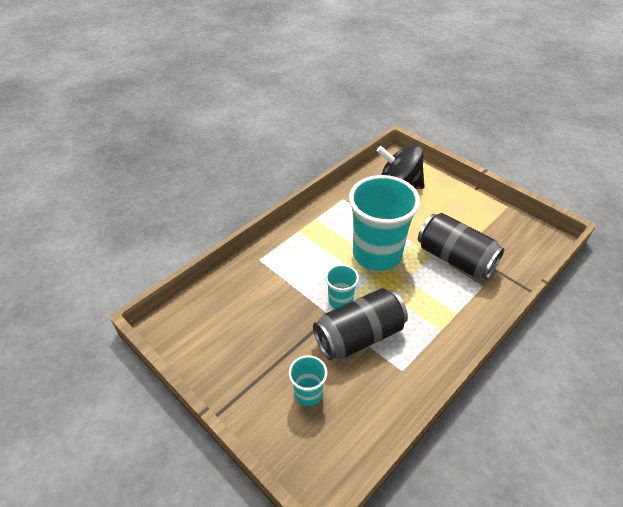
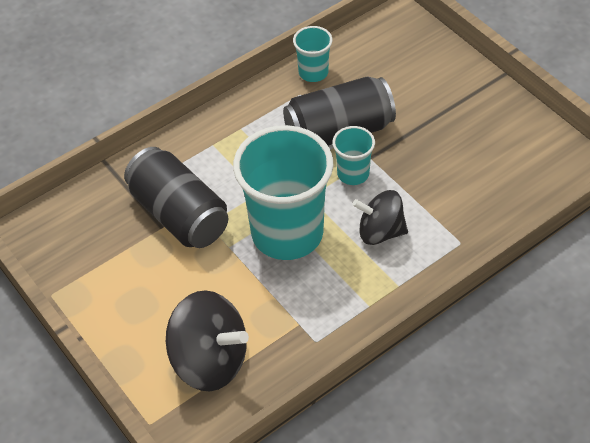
camera: 170 degrees left, 5 degrees up
(308, 393) = (405, 83): turquoise cup -> turquoise cup (313, 72)
(314, 261) = (380, 232): none -> black spinning top

